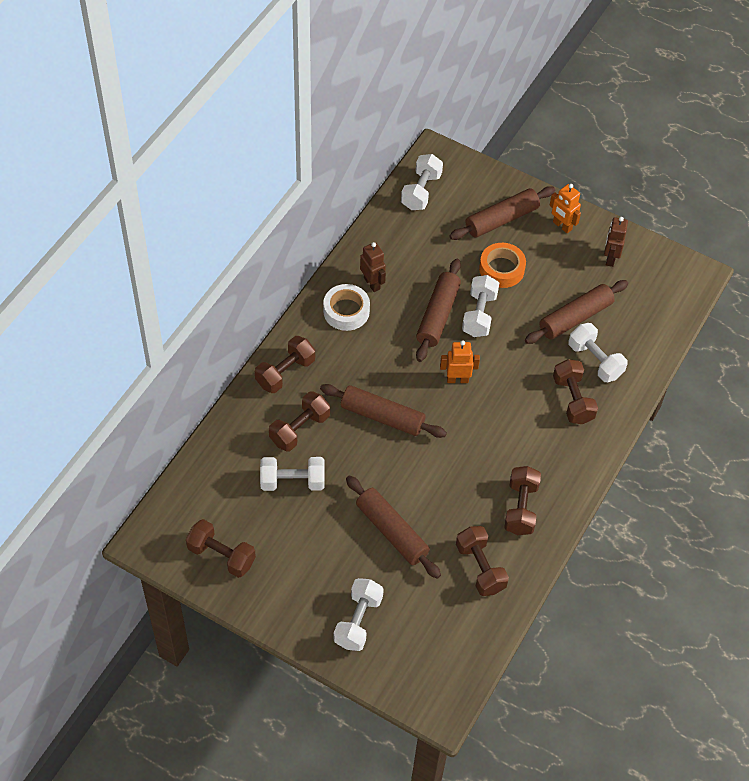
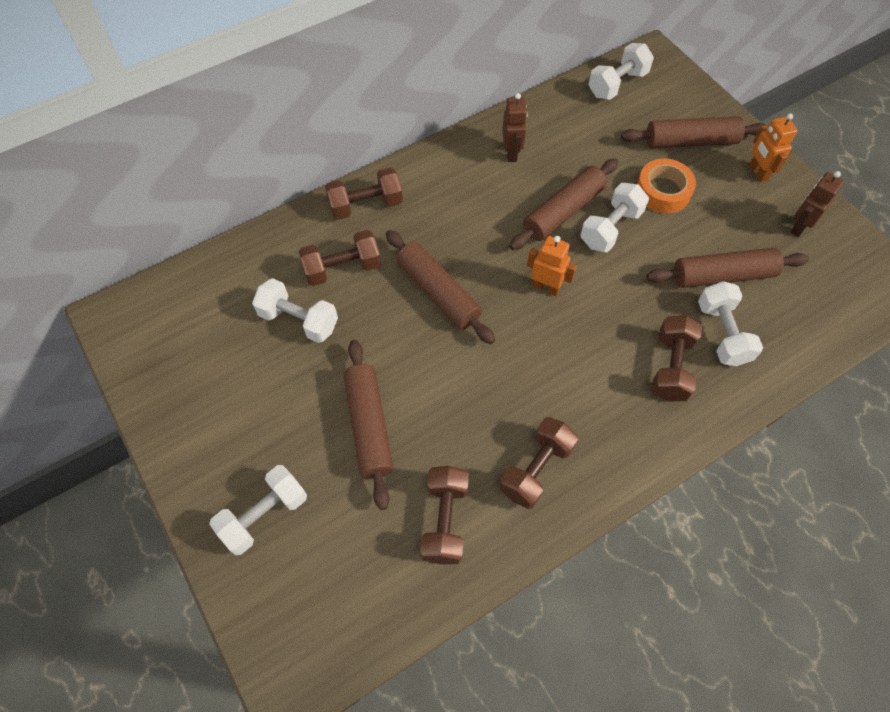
camera: 30 degrees right, 5 degrees up
(221, 555) = (173, 366): brown dumbbell -> none
(346, 311) = (467, 170): white tape -> none

